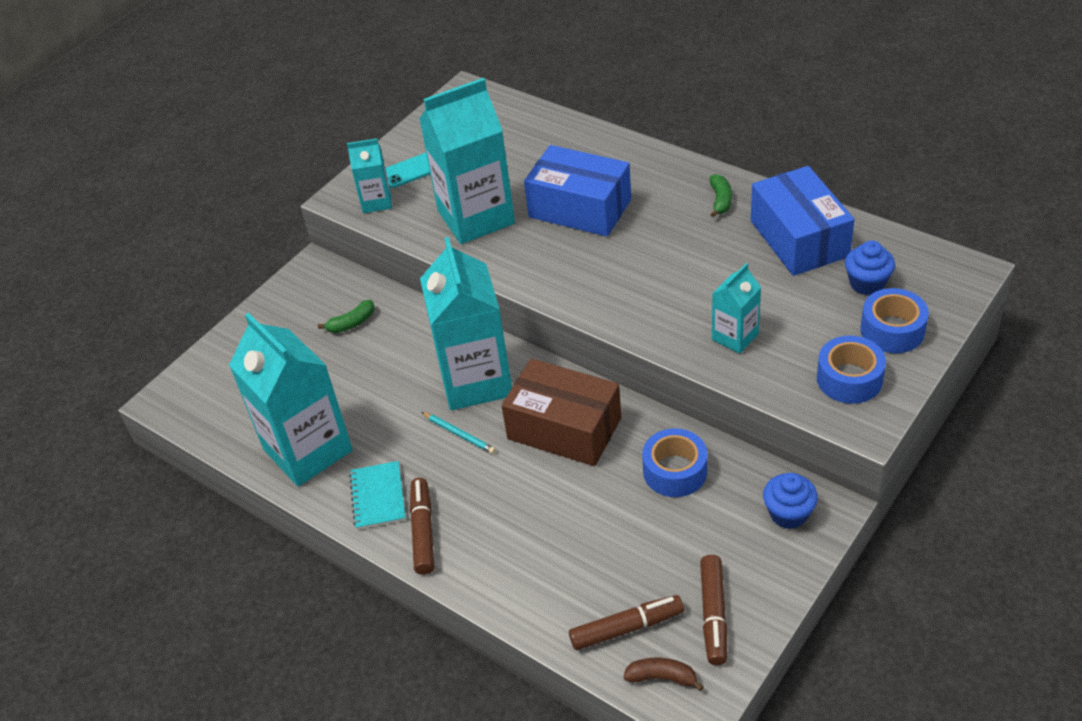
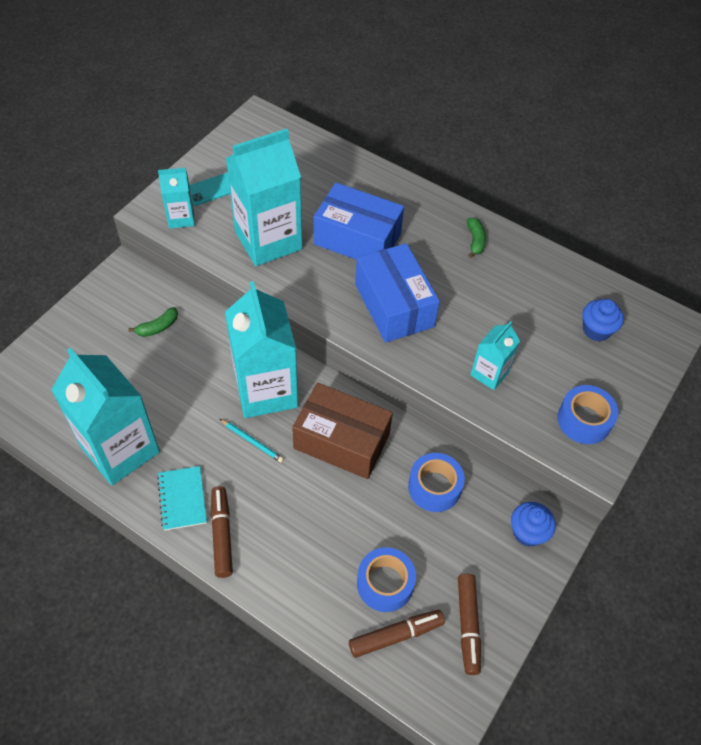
camera: 10 degrees left, 10 degrees up
(662, 677) = (426, 684): brown banana -> none
(799, 239) = (540, 283): blue box -> blue box (394, 305)
(892, 330) = (617, 376): blue tape -> blue tape (385, 584)

